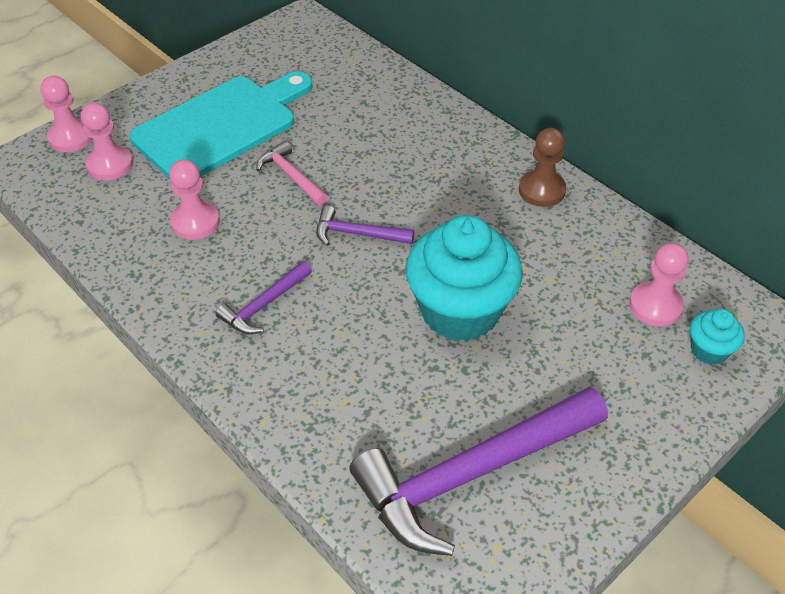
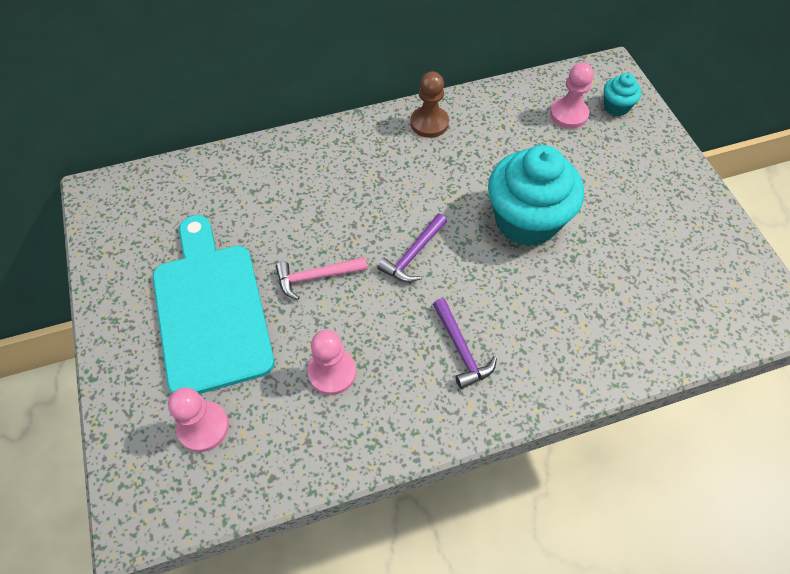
camera: 65 degrees left, 10 degrees up
(71, 137) = (133, 456): pink pawn -> none
(472, 474) = (673, 272): purple hammer -> none

